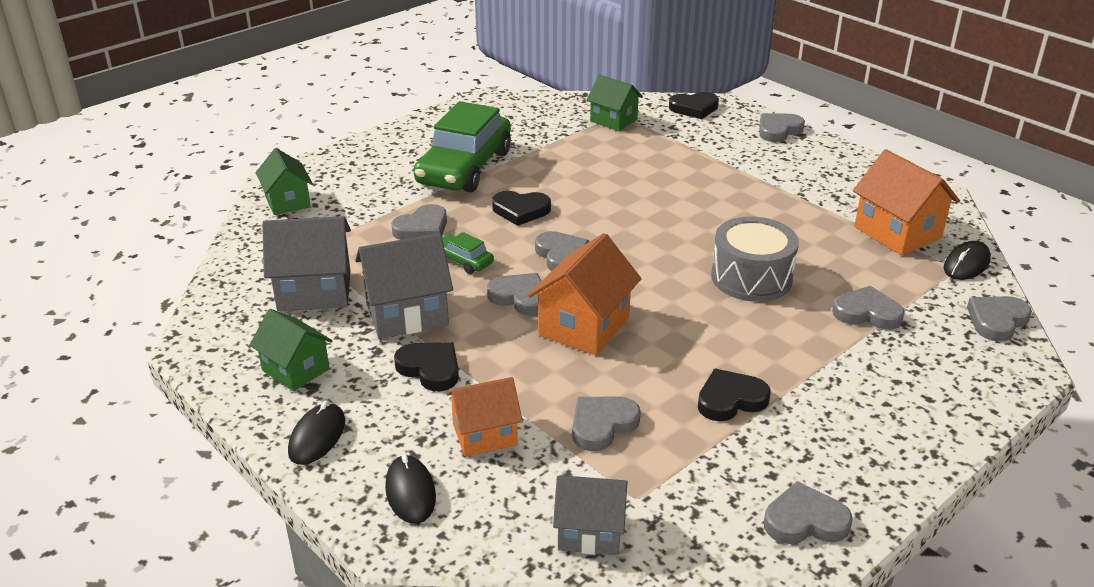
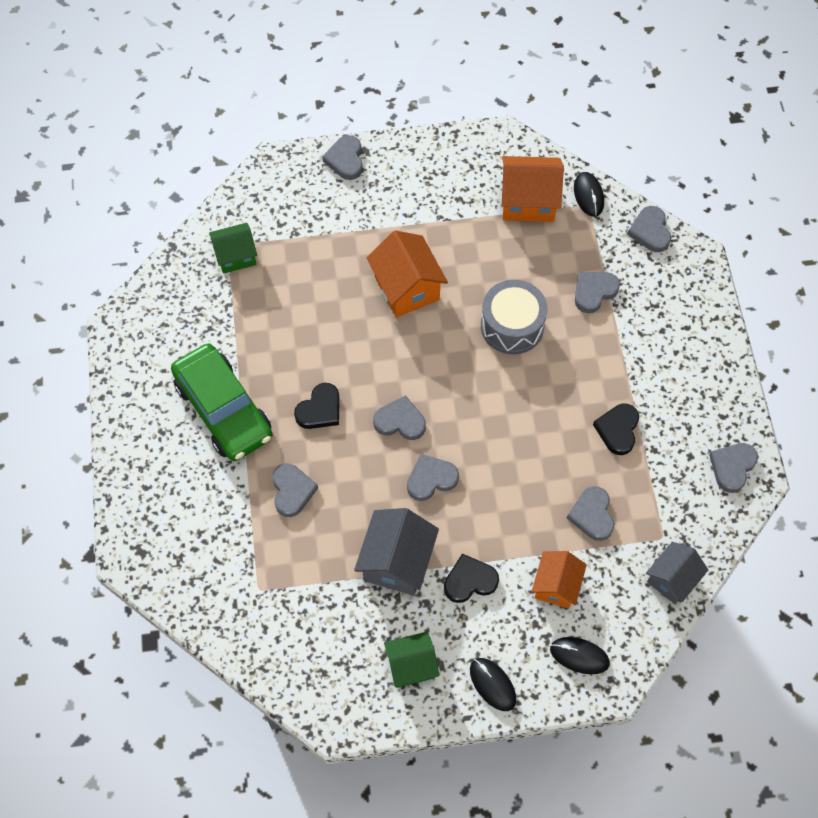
camera: 55 degrees left, 30 degrees up
(287, 202) = (173, 567): green house -> none
(314, 291) = (323, 608): grey house -> none
(463, 260) = (357, 488): green car -> none
(584, 326) = (491, 461): orange house -> orange house (407, 288)
(694, 108) = (264, 187): black heart -> none

